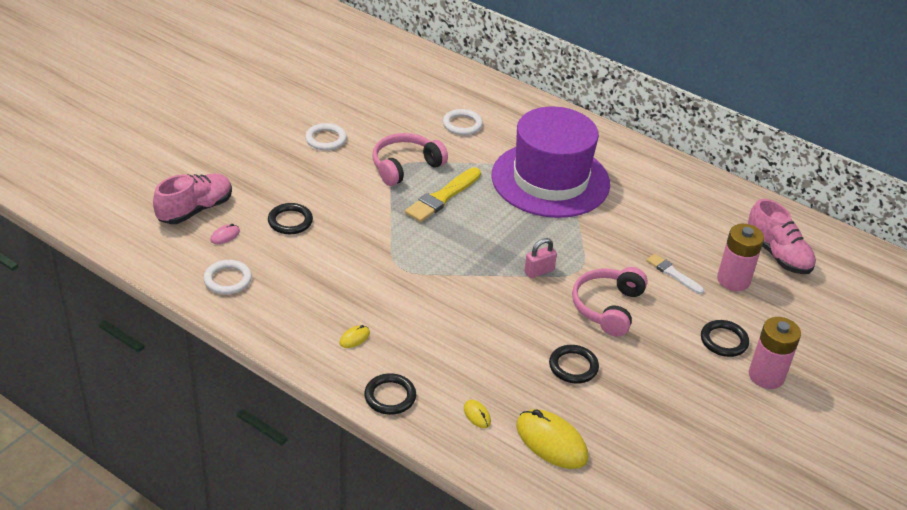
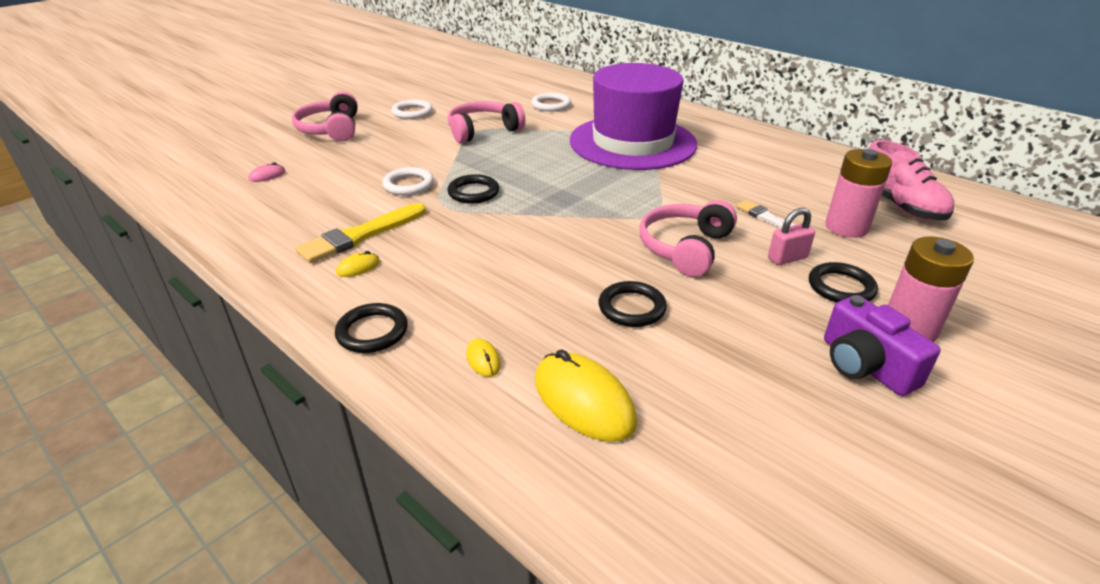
camera: 10 degrees right, 5 degrees down
(195, 210) = (251, 156): pink shoe -> none
(227, 279) = (244, 210): white ring -> white ring (408, 185)
(254, 168) = (331, 129): none -> pink headphones
(290, 221) = (343, 166): black ring -> black ring (473, 192)
(442, 197) = (513, 152): yellow brush -> yellow brush (361, 235)
(539, 271) = (605, 213): pink padlock -> pink padlock (787, 258)
(733, 406) = (865, 365): none -> purple camera

